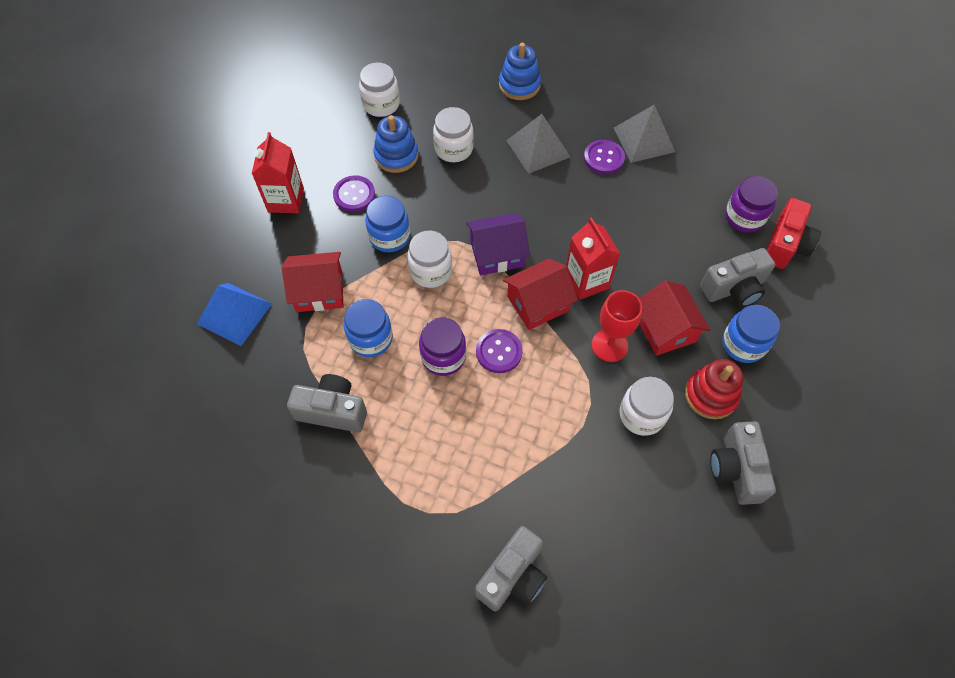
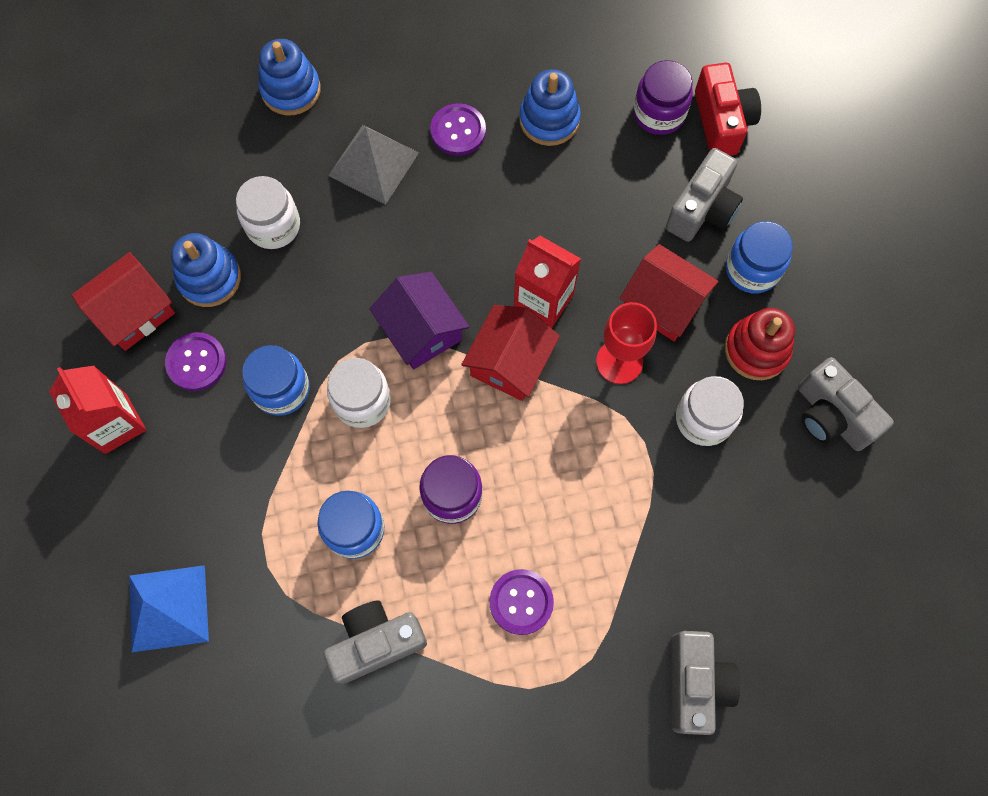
camera: 35 degrees left, 10 degrees up
(319, 291) = (249, 512): red house -> red house (133, 312)
(381, 104) = (137, 219): white jar -> none
(497, 253) = (421, 330): purple house -> purple house turned 75 degrees counterclockwise
(499, 352) = (508, 448): purple button -> purple button (521, 602)
(644, 139) = (487, 78): grey pyramid -> none
(667, 182) = (549, 120): none -> blue stacking toy

